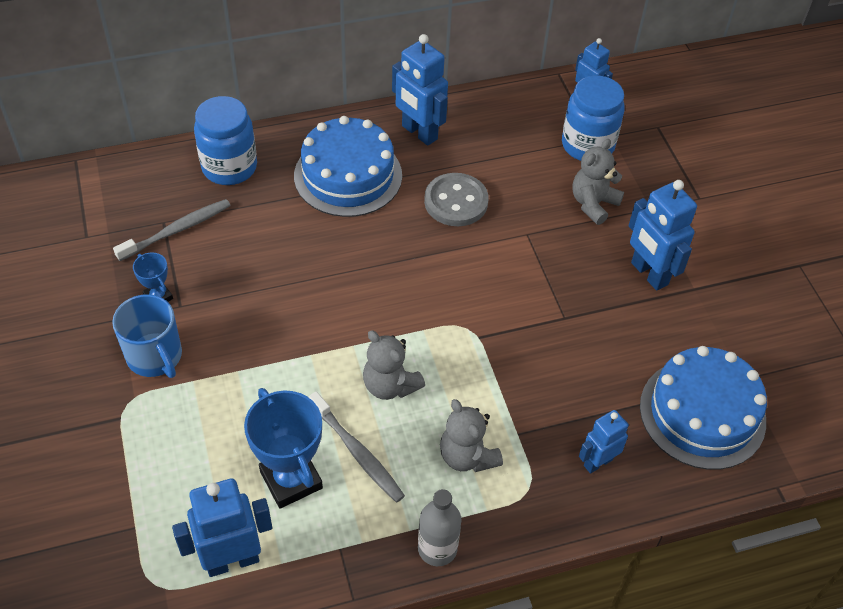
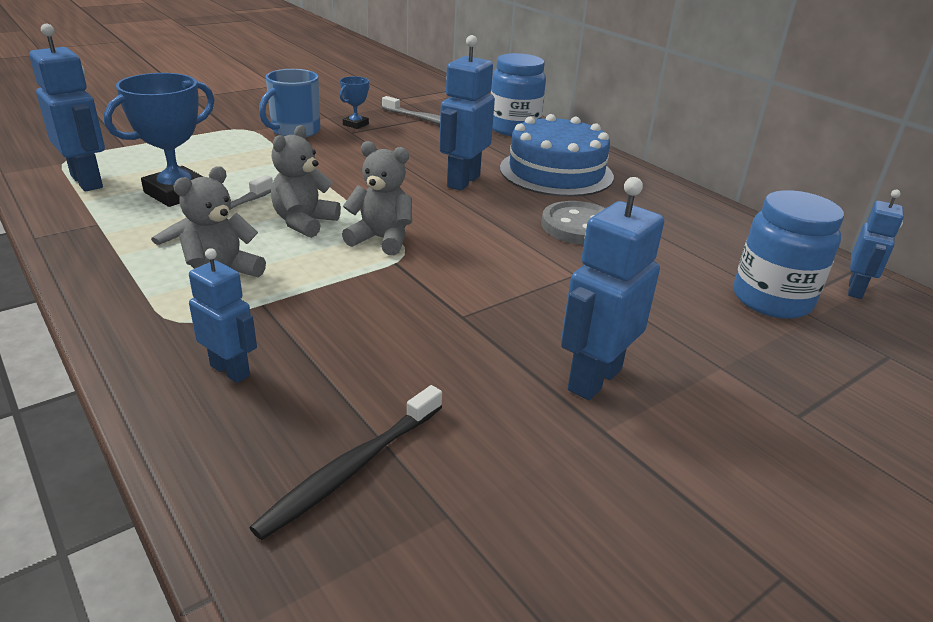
camera: 70 degrees right, 20 degrees down
(419, 133) = (652, 196): blue robot -> blue robot (463, 181)
(437, 548) = (93, 273): grey bottle -> none
(593, 204) = (674, 316): grey teddy bear -> grey teddy bear (381, 239)
(702, 413) = (351, 469): blue cake -> black toothbrush

